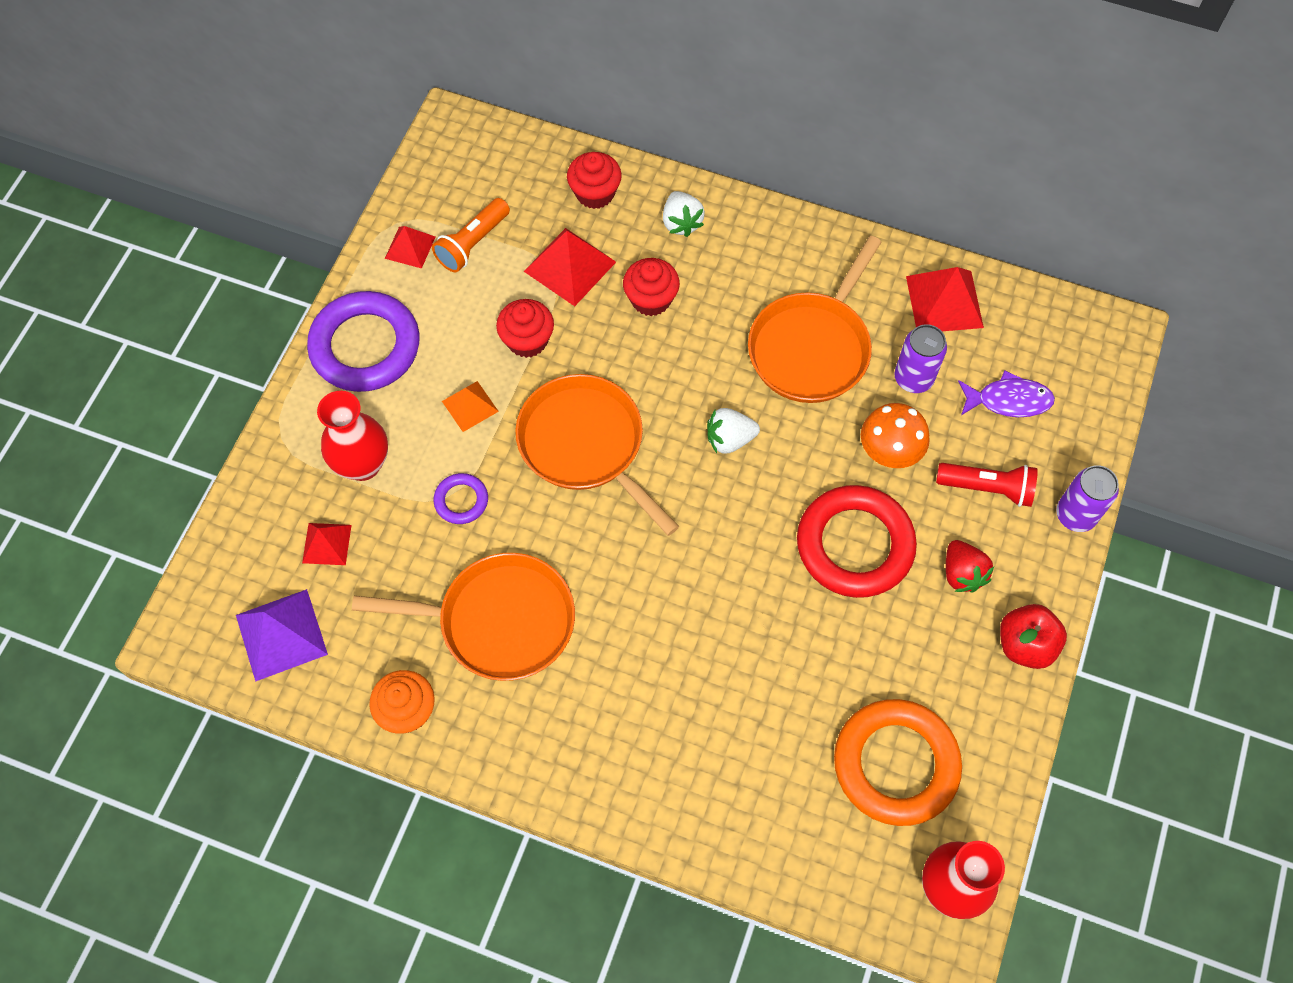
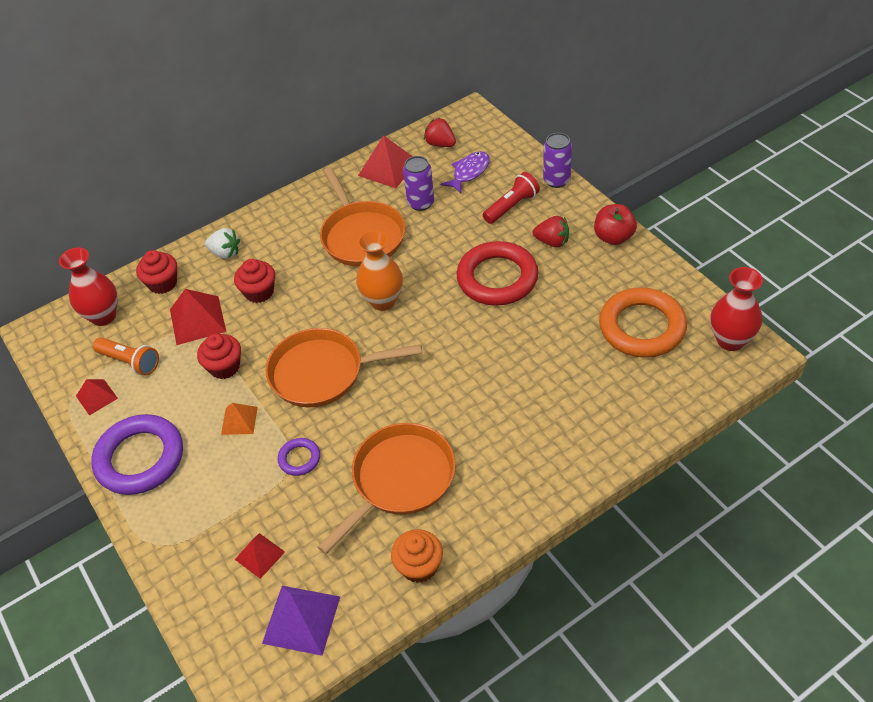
camera: 50 degrees left, 15 degrees down
(363, 464) = (222, 503): red vase -> red vase (103, 316)
(473, 244) = (130, 362): orange flashlight -> orange flashlight turned 45 degrees counterclockwise
(729, 439) = (383, 301): white strawberry -> orange vase
(890, 450) = (454, 234): orange mushroom -> none
(1033, 334) = (440, 144): none -> red strawberry

